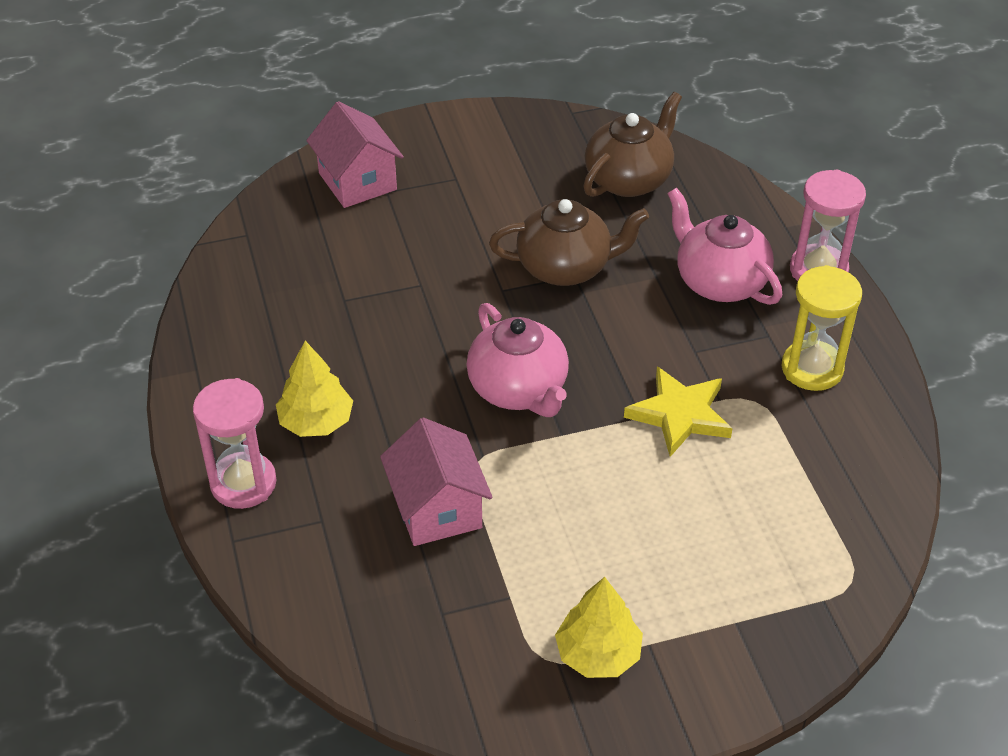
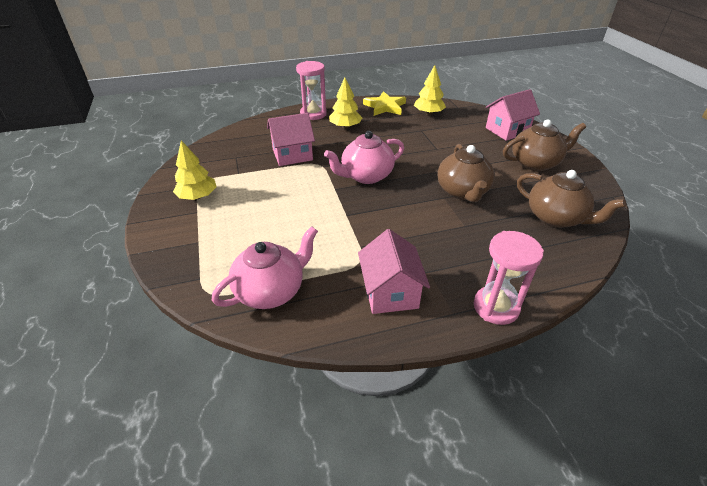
camera: 90 degrees right, 5 degrees down
(268, 282) = (428, 113): none -> yellow tree
(477, 169) = (535, 163): none -> brown teapot
(679, 415) = (348, 229): yellow star -> yellow star (385, 107)
(719, 282) = (468, 253): pink teapot -> pink teapot (271, 291)
(812, 368) = (390, 292): yellow hourglass -> pink house

